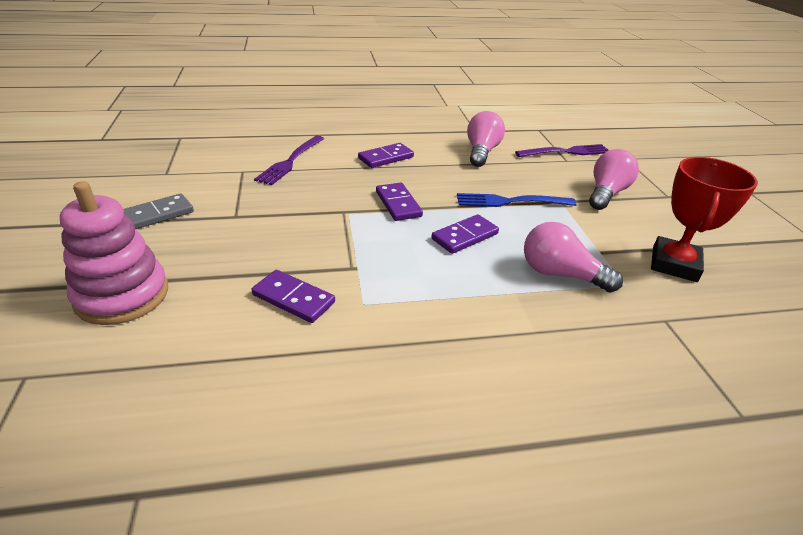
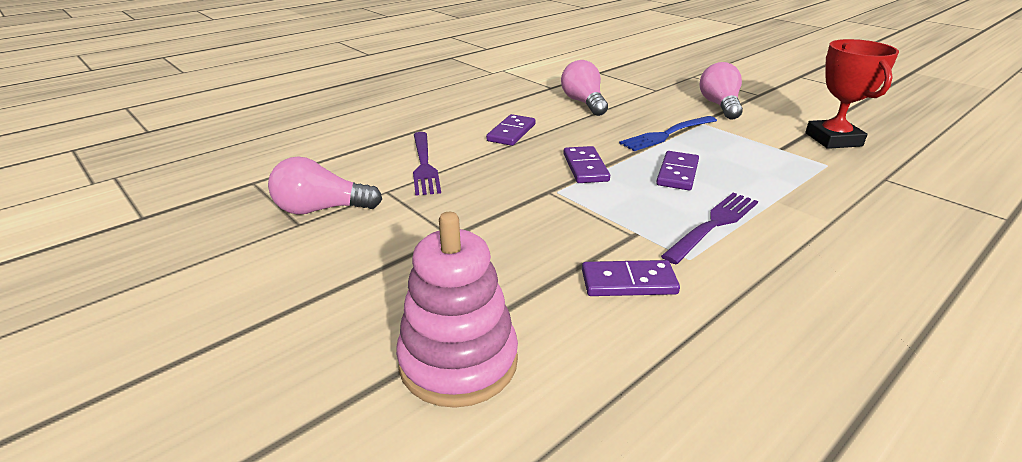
camera: 30 degrees left, 5 degrees down
(157, 214) = (361, 268): grey domino -> none
(398, 204) = (585, 167): purple domino -> purple domino turned 45 degrees clockwise
(560, 274) = (782, 174): pink light bulb -> pink light bulb (321, 209)
(566, 152) = (646, 84): purple fork -> purple fork (713, 225)

